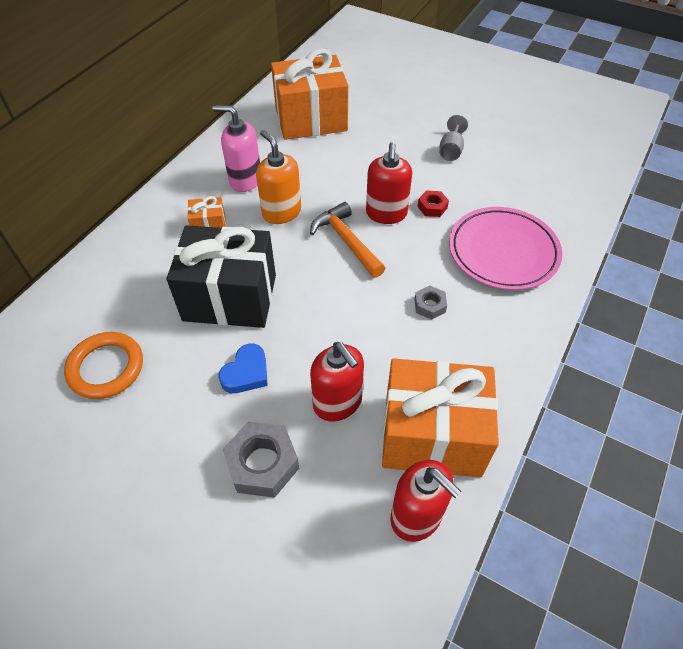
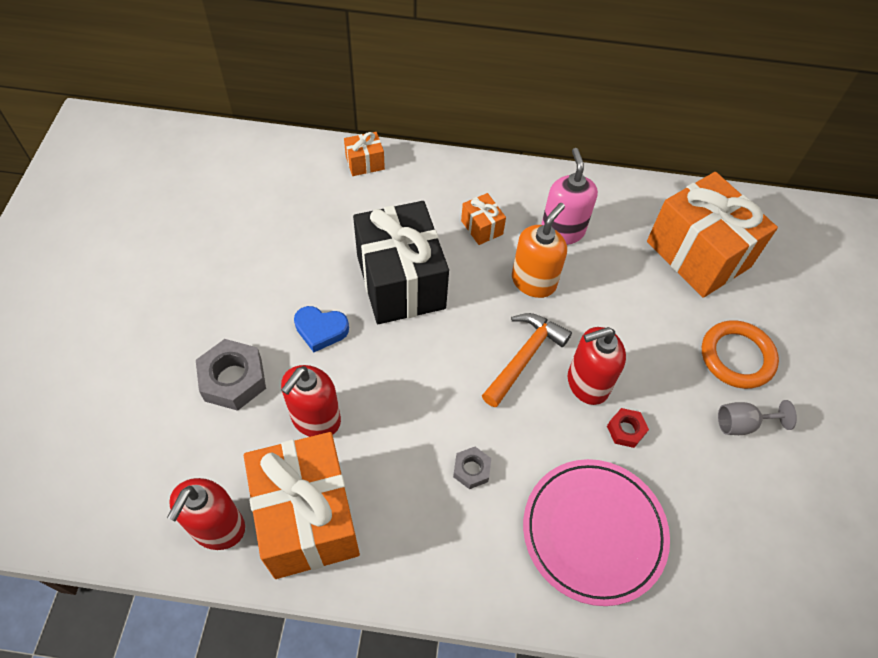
camera: 65 degrees right, 5 degrees up
(78, 284) = (365, 163): none -> orange gift
(106, 368) = (288, 224): orange ring -> orange ring (737, 357)

